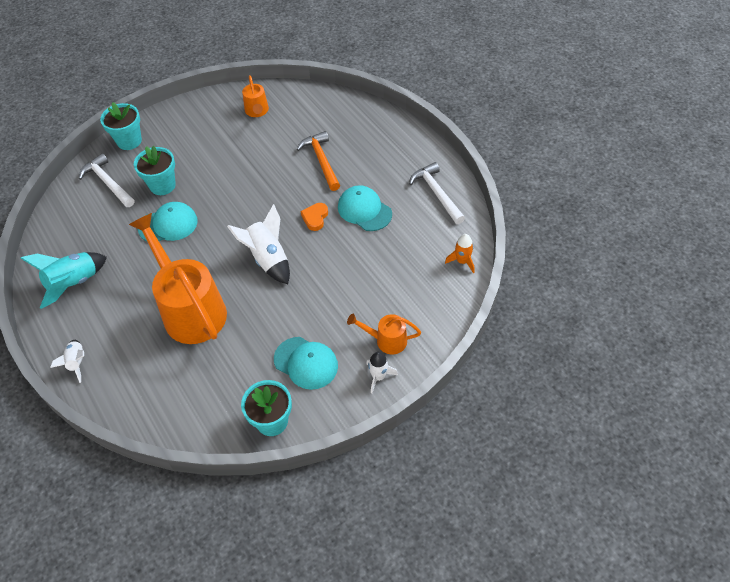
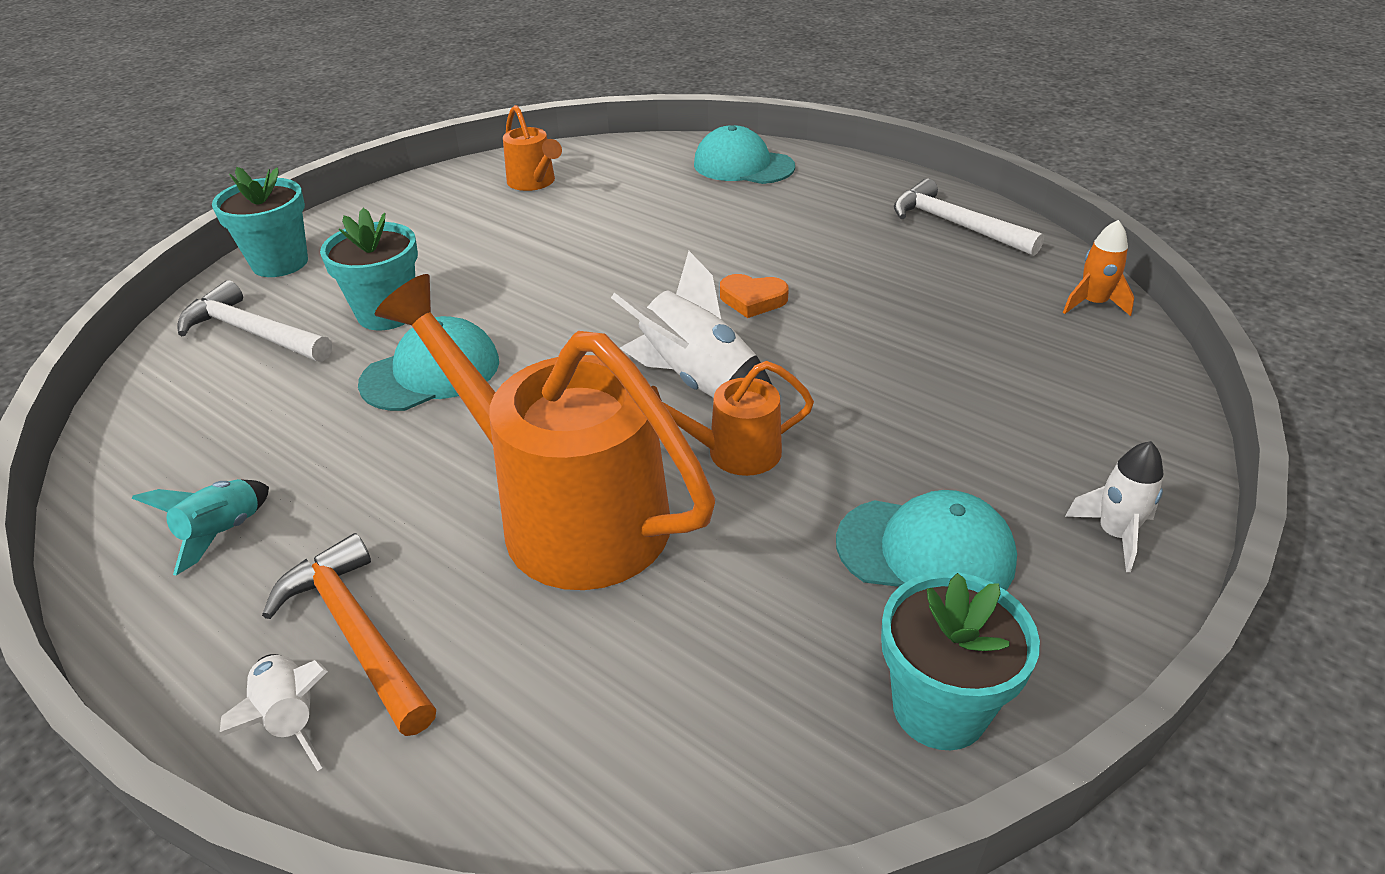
camera: 20 degrees left, 15 degrees down
(74, 283) = (222, 532): turquoise rocket -> turquoise rocket, size x0.58
(315, 218) = (752, 300): orange heart -> orange heart turned 75 degrees counterclockwise
(321, 161) = (705, 222): orange hammer -> orange hammer (357, 633)
(364, 210) = (841, 271): turquoise cap -> turquoise cap (743, 165)
(386, 340) = (1067, 462): orange watering can -> orange watering can (732, 453)

